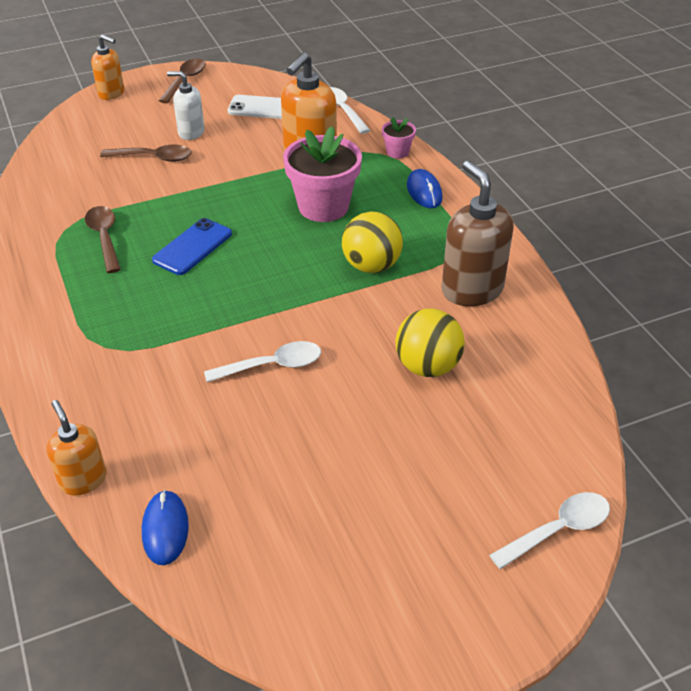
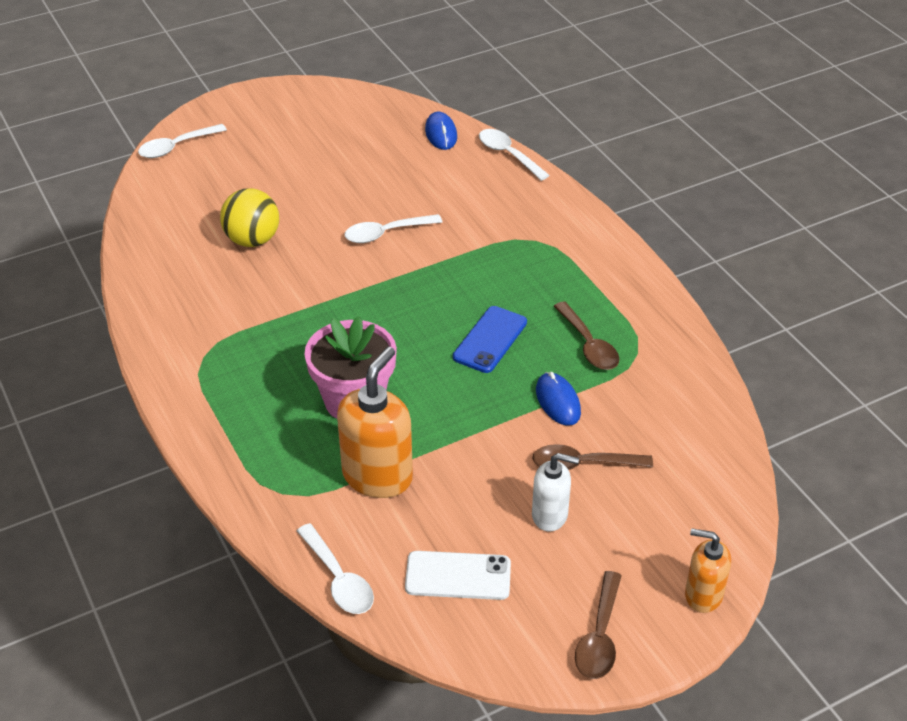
camera: 175 degrees right, 0 degrees up
(83, 480) = (508, 155): orange soap dispenser -> white spoon
(371, 266) = (299, 330): yellow ball -> none
(397, 152) = (260, 496): pink flower pot -> none
(424, 192) = (232, 430): blue mouse -> blue mouse (558, 401)
(472, 289) = (200, 310): brown soap dispenser -> none

